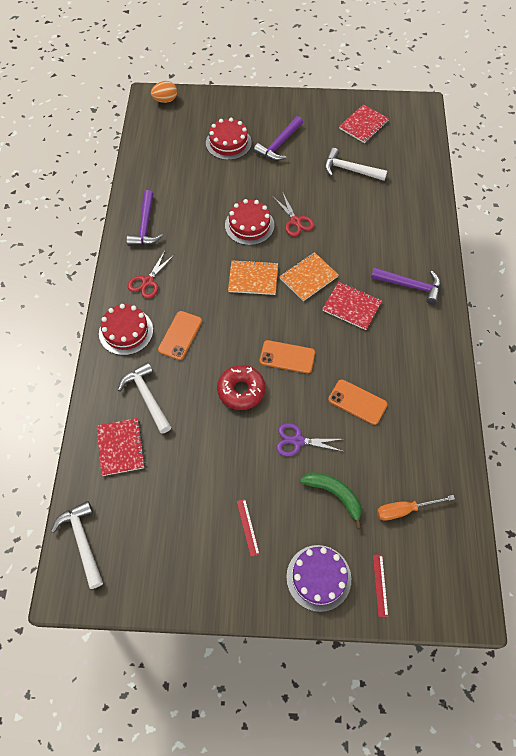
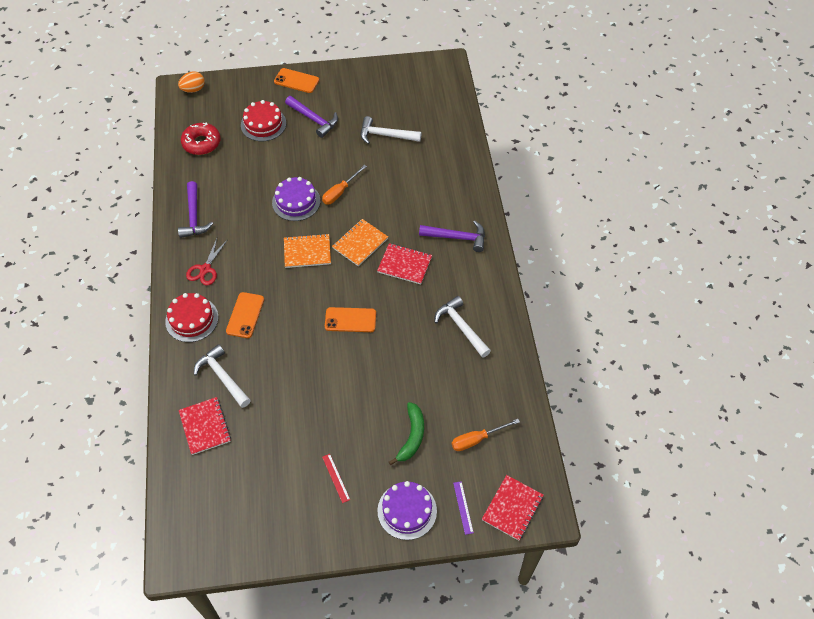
camera: 10 degrees left, 5 degrees down
(82, 541) = (183, 516): white hammer -> white hammer (461, 327)
(241, 390) = (311, 357): red donut -> red donut (201, 143)
(249, 225) = (296, 202): red cake -> purple cake
(279, 144) = (314, 119): purple hammer -> purple hammer turned 75 degrees counterclockwise
(295, 221) = (340, 192): red scissors -> orange screwdriver
(297, 441) = (371, 394): purple scissors -> none
(334, 495) = (412, 436): green banana -> green banana turned 75 degrees clockwise
(357, 402) = (421, 351): orange phone -> orange phone (296, 81)
(363, 125) = (393, 90): red notebook -> red notebook (512, 508)
(380, 585) = (463, 507): red ruler -> purple ruler

